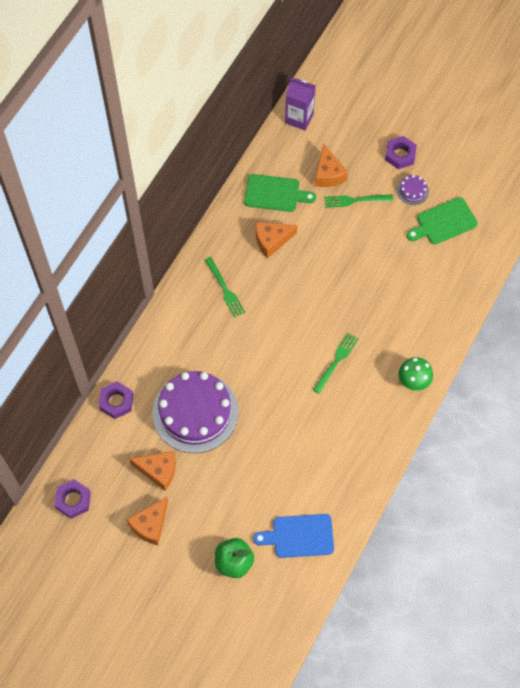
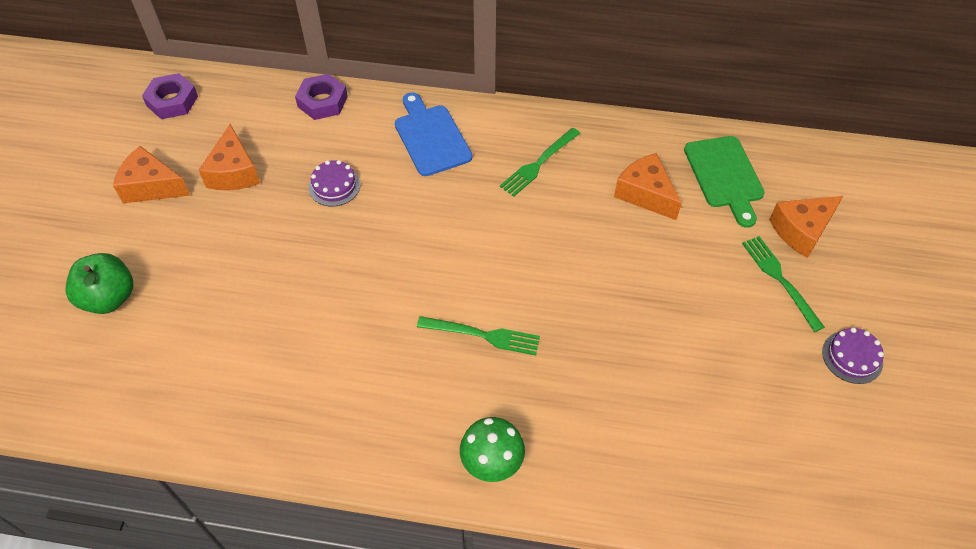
camera: 70 degrees right, 10 degrees down
(195, 412) = (334, 186): purple cake -> purple cake, size x0.41
(299, 118) = (869, 168): purple carton -> none
(299, 536) = (165, 371): blue cutting board -> blue cutting board (431, 137)
(400, 155) = (906, 319): purple nut -> none
(443, 222) = (824, 424): green cutting board -> none

